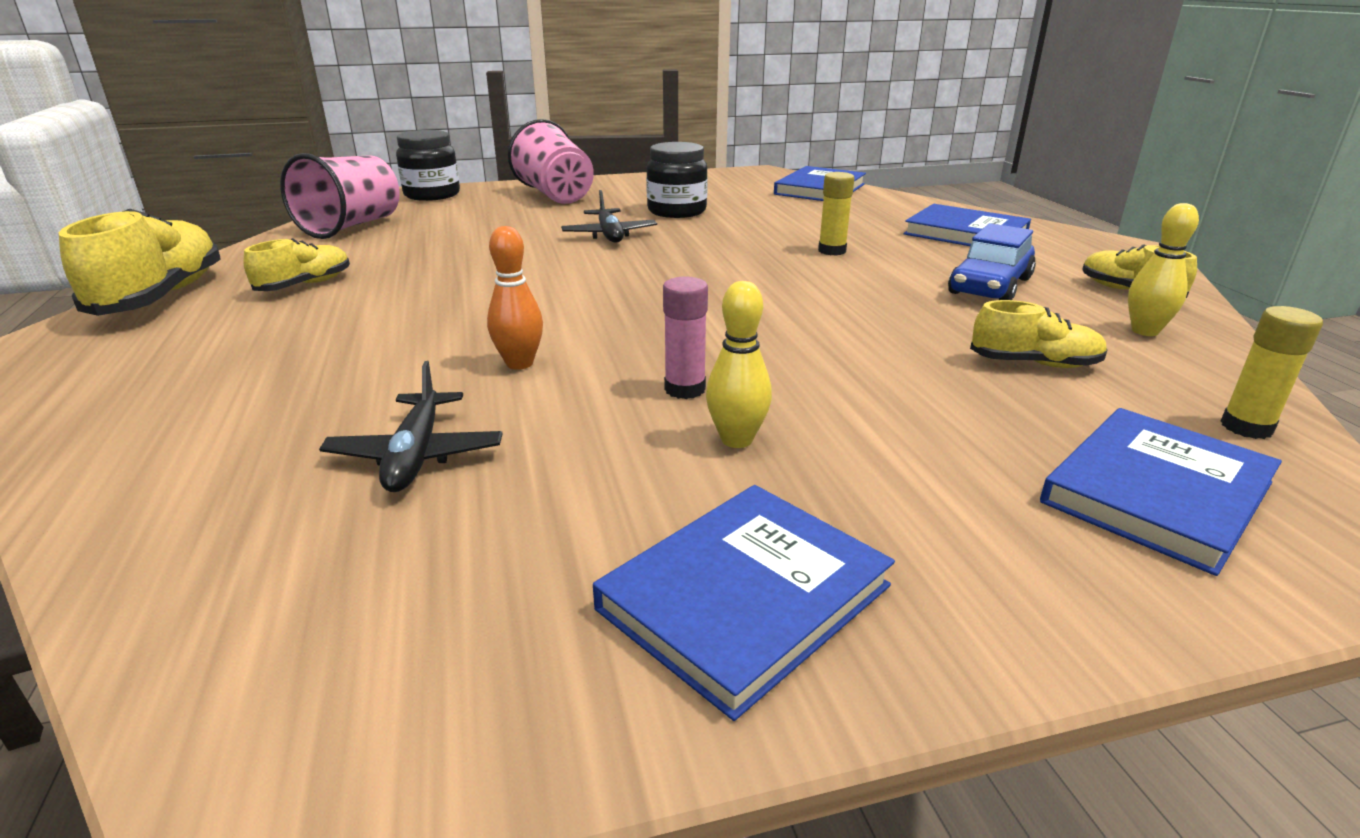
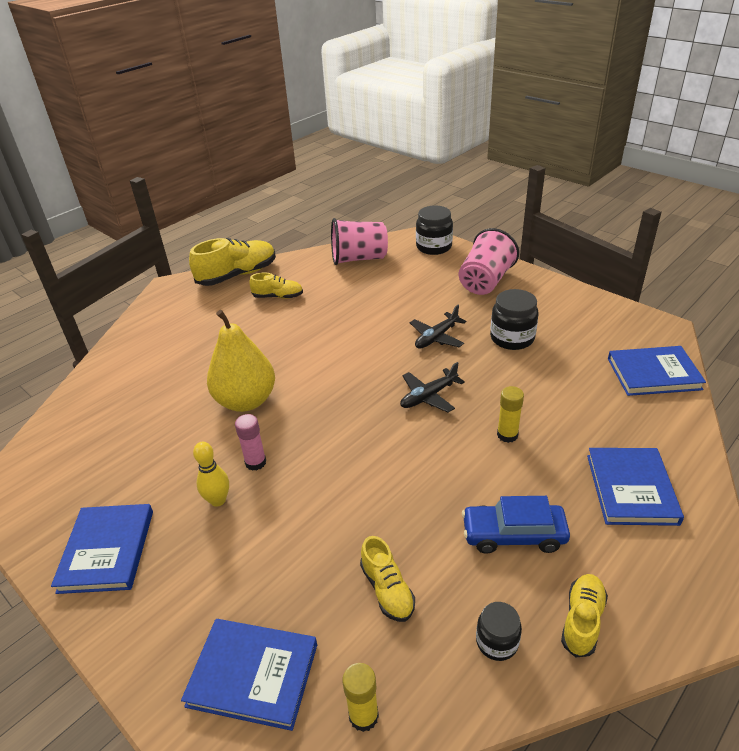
camera: 60 degrees right, 10 degrees up
(416, 455) = (156, 420): black plane -> black plane (428, 396)
(519, 363) = (246, 401): orange bowling pin -> yellow pear
(744, 597) = (107, 550): blue book -> blue book turned 75 degrees clockwise
(1144, 331) = (497, 642): yellow bowling pin -> black jar

